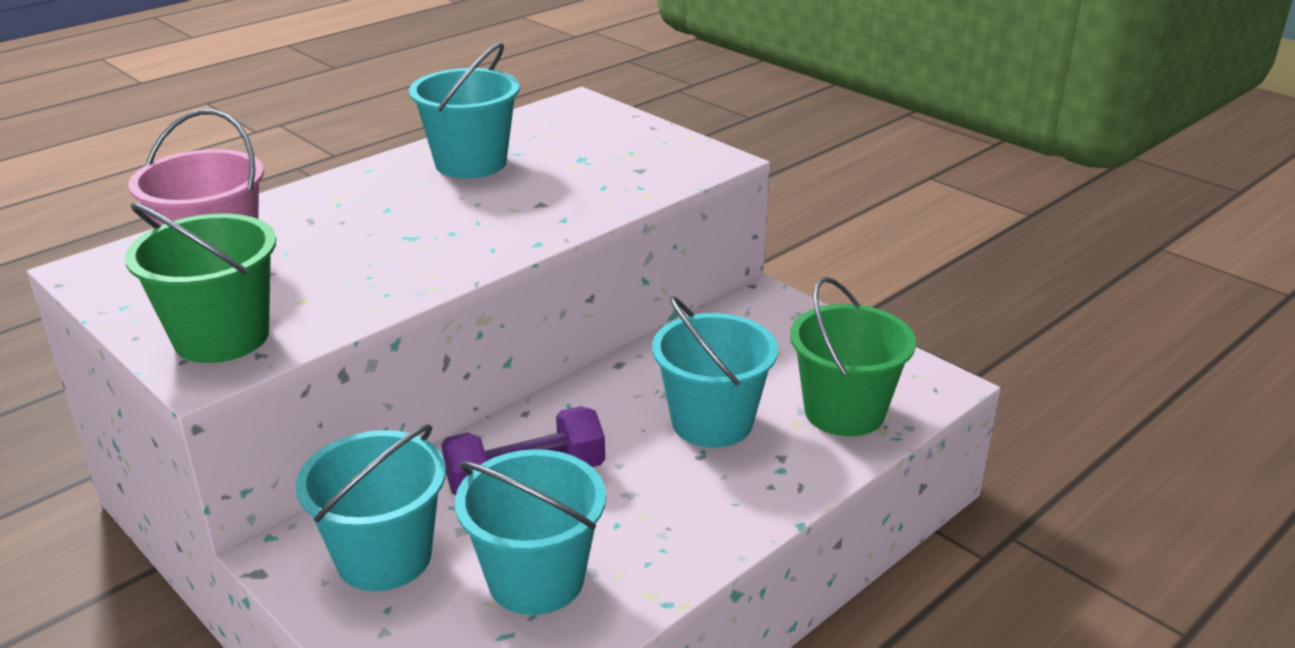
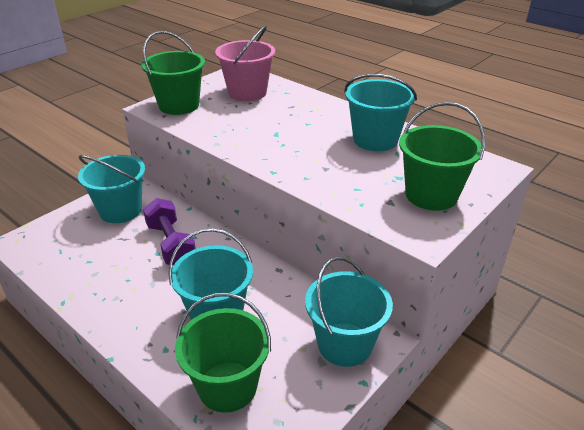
camera: 85 degrees right, 5 degrees up
(536, 579) = (93, 256): turquoise bucket -> turquoise bucket (344, 344)
(629, 145) = (431, 195): none -> green bucket

